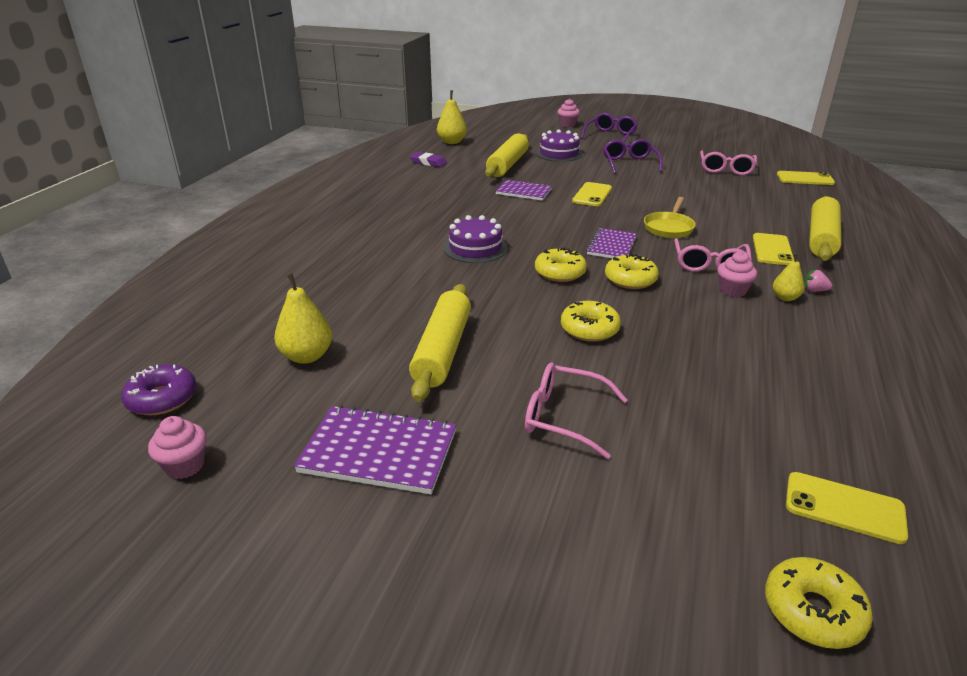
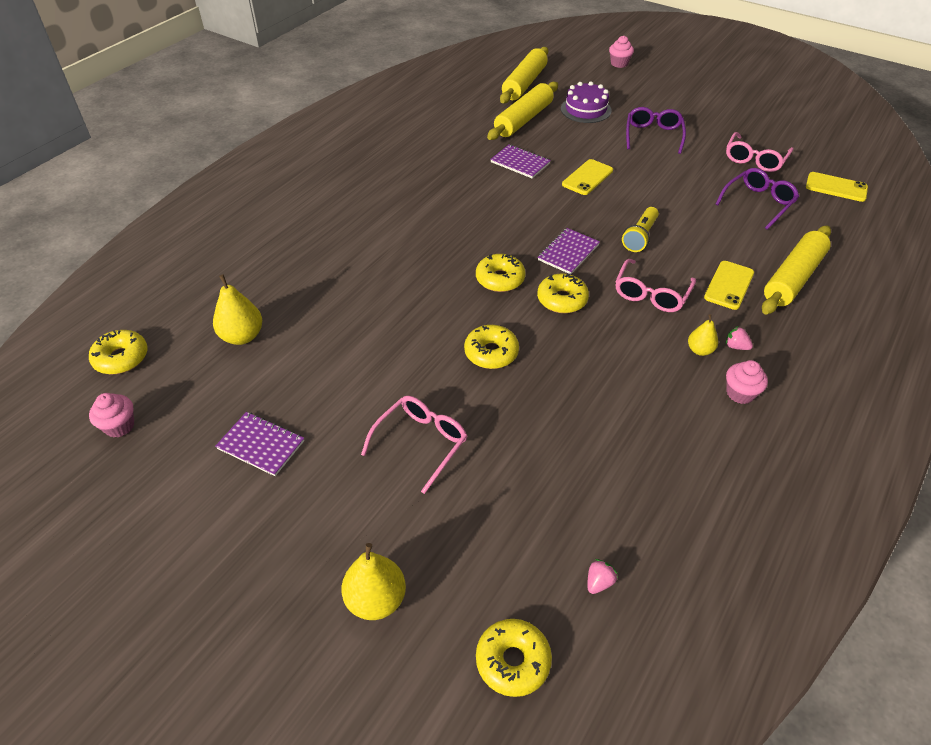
camera: 15 degrees right, 15 degrees up
(162, 398) = (121, 358): purple donut -> yellow donut
(379, 452) = (261, 445): purple notebook -> purple notebook, size x0.66
(428, 162) = (445, 105): purple eraser -> none
(442, 350) = (353, 352): yellow rolling pin -> yellow rolling pin (524, 84)
(452, 142) = (482, 77): yellow pear -> yellow pear (376, 599)
(475, 248) = (437, 234): purple cake -> none
(565, 417) = (420, 444): pink glasses -> pink glasses turned 90 degrees clockwise
(610, 136) = (656, 88): purple glasses -> purple glasses (758, 203)
(669, 227) = (640, 237): yellow pan -> yellow flashlight
(732, 290) = (653, 331): pink cupcake -> pink cupcake (740, 393)
(844, 507) = (599, 582): yellow phone -> pink strawberry

